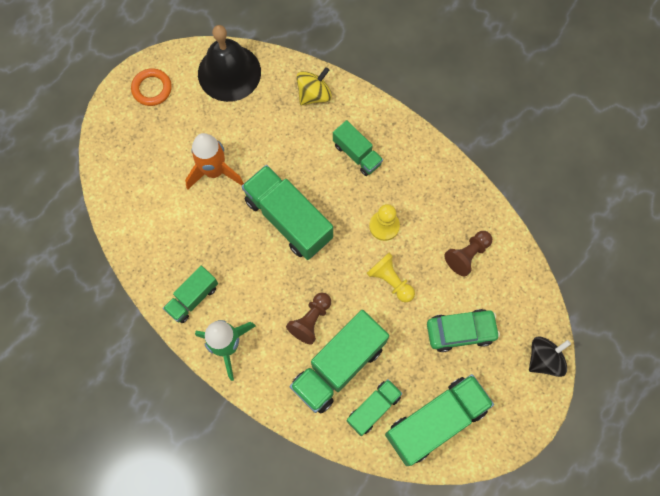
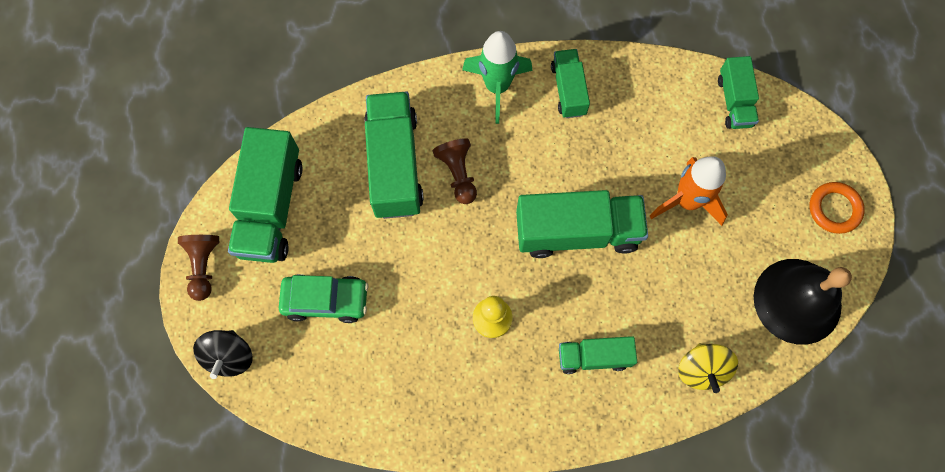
camera: 130 degrees right, 0 degrees up
(373, 408) = (331, 164): green truck -> green truck (734, 101)
(390, 280) = (432, 277): yellow pawn -> none
(460, 331) = (326, 300): green car -> green car turned 120 degrees counterclockwise
(467, 255) = (392, 375): brown pawn -> brown pawn (203, 266)

